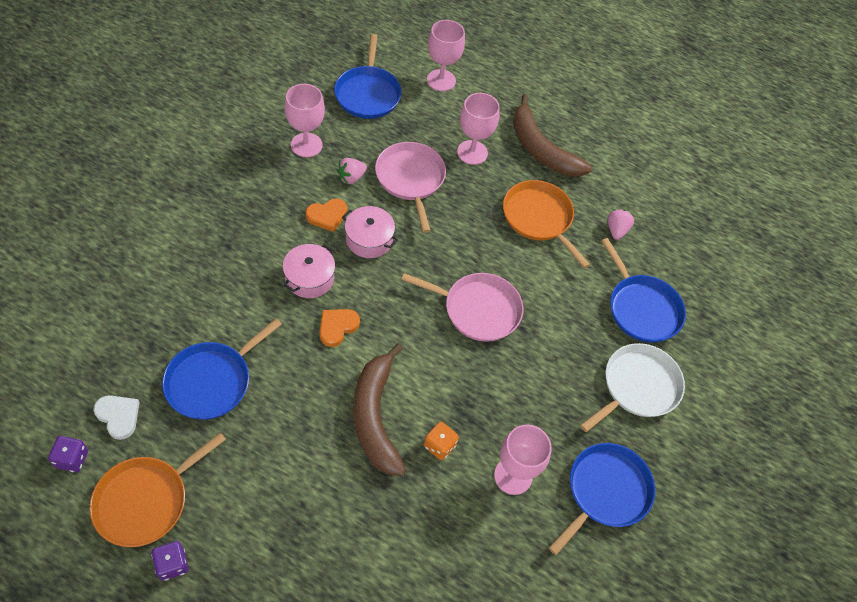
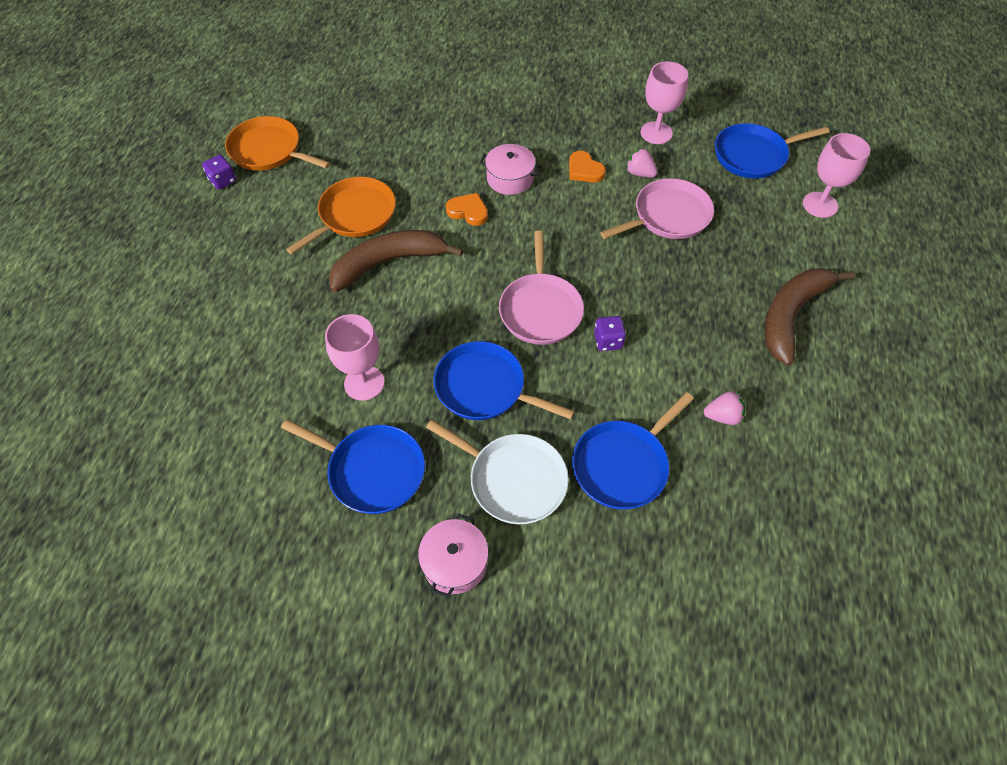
camera: 80 degrees right, 0 degrees up
(72, 459) = (290, 104): purple dice -> purple dice (608, 341)
(118, 416) = (332, 114): white heart -> none
(212, 381) = (382, 152): blue pan -> blue pan (484, 388)
(369, 239) = (576, 206): pink pot -> pink pot (455, 562)
(439, 446) = (376, 317): orange dice -> none
(472, 152) = (739, 255): pink goblet -> none
(539, 218) = (690, 335): orange pan -> orange pan (354, 215)

